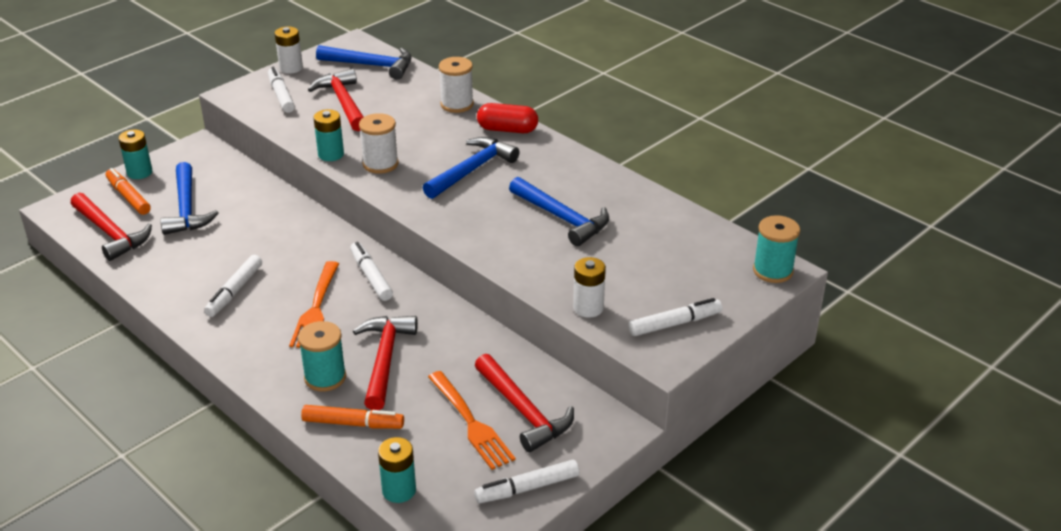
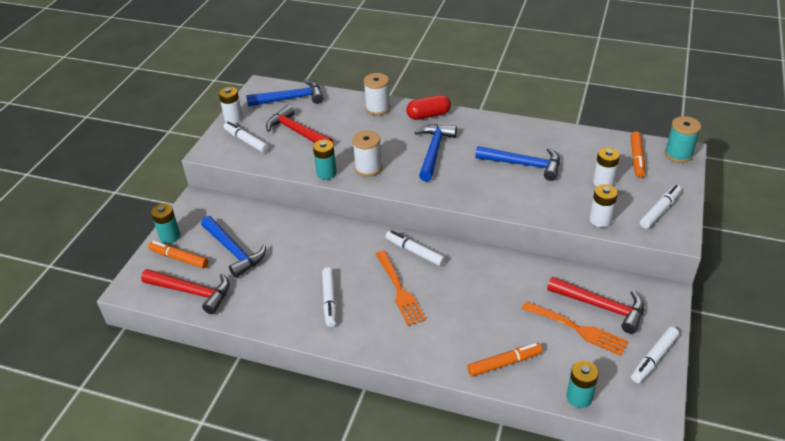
camera: 25 degrees left, 5 degrees up
(325, 377) = (454, 338): turquoise spool -> none
(385, 360) = (481, 308): red hammer -> none
(639, 269) = (603, 182): none -> white battery
(712, 257) = (636, 158): none -> orange marker

